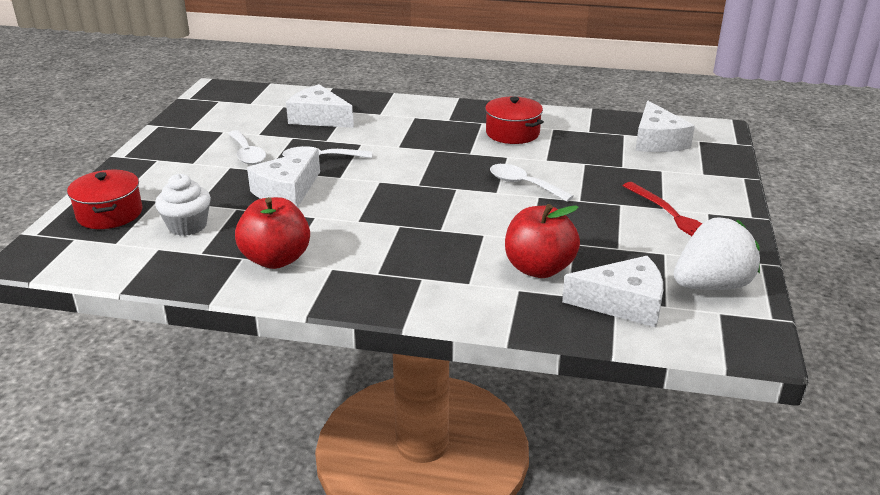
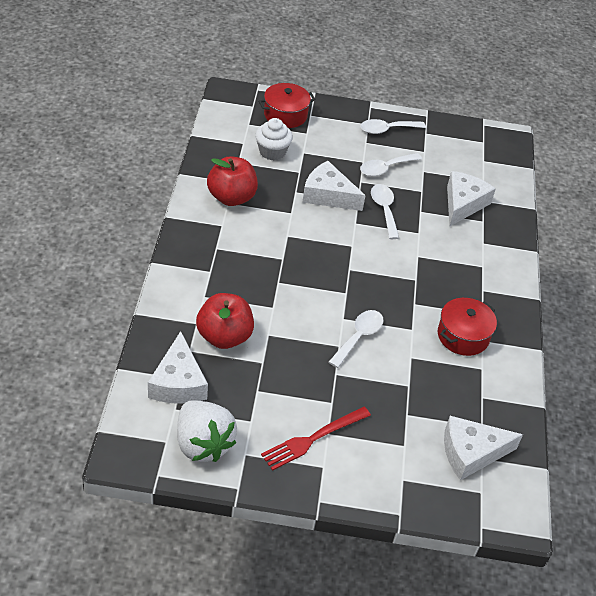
camera: 80 degrees right, 15 degrees up
(174, 149) = (387, 129): none -> white spoon

